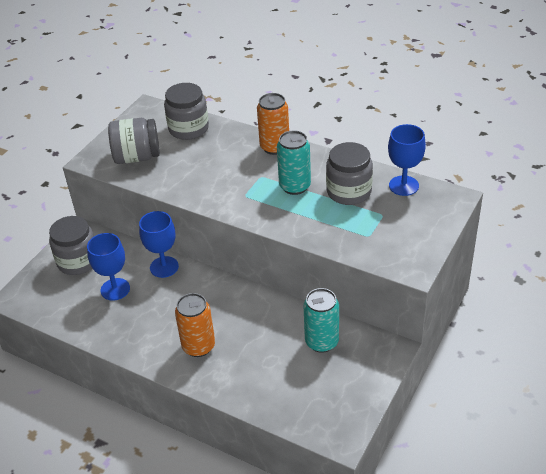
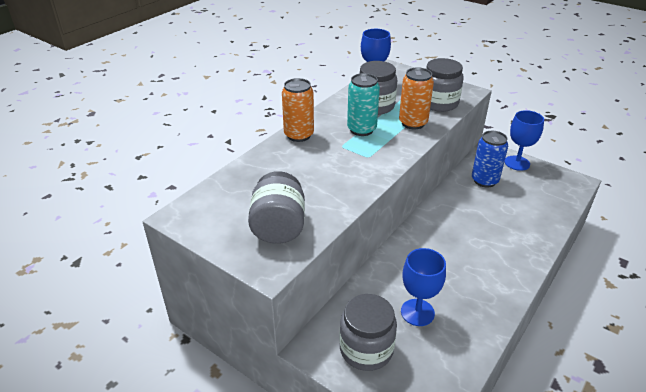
camera: 85 degrees left, 5 degrees down
(164, 267) = (387, 270): blue goblet -> blue goblet (517, 163)
(188, 128) = (240, 186): grey jar -> grey jar (439, 103)
(198, 346) = (496, 250): orange can -> orange can (413, 123)
(322, 342) = (484, 180): turquoise can -> blue can

